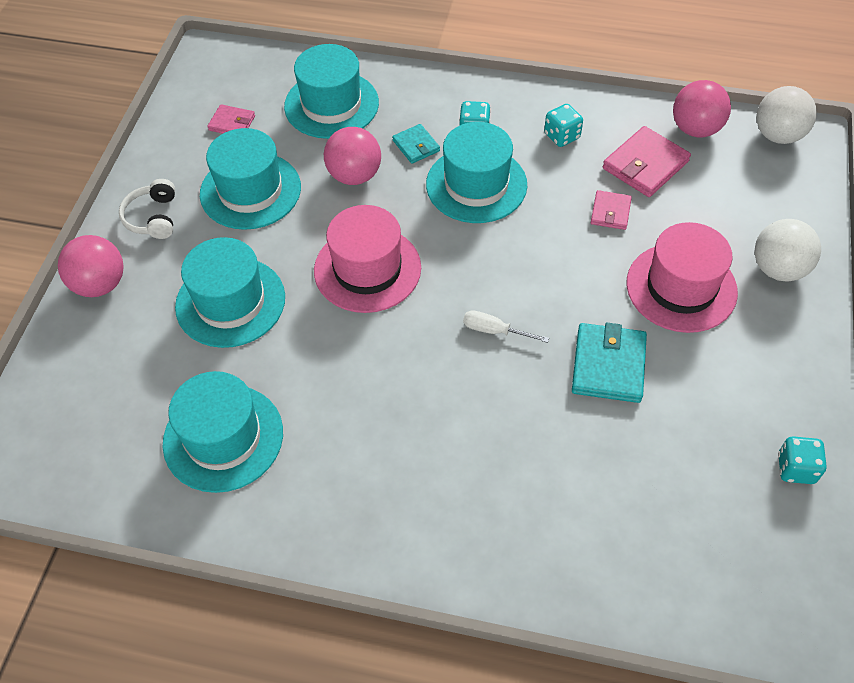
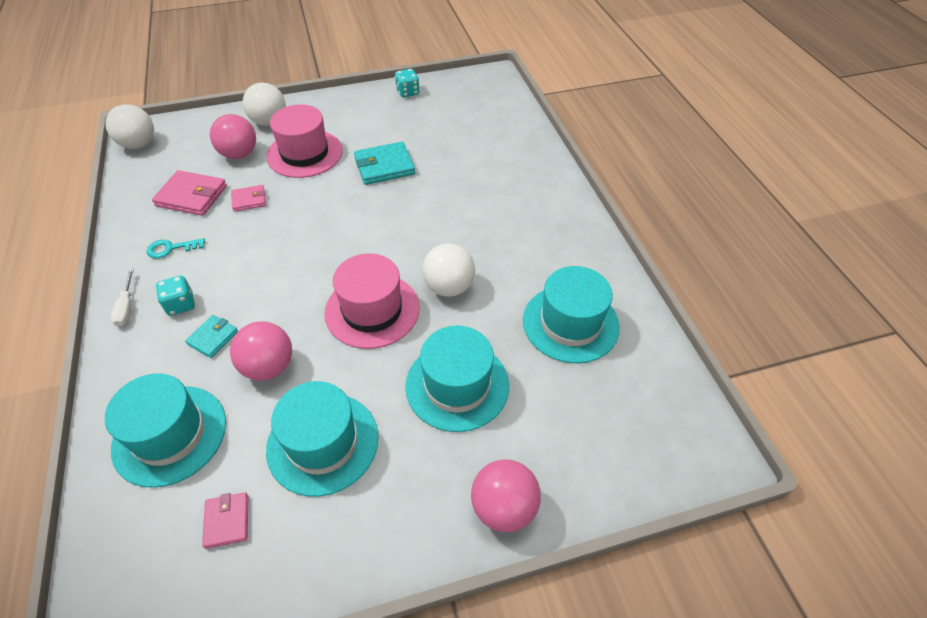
camera: 120 degrees left, 5 degrees down
(153, 217) = (398, 514): white headphones -> none
(352, 347) = (449, 287): none -> white ball
(476, 184) = (248, 280): turquoise hat -> none
(494, 331) = (388, 221): white screwdriver -> white screwdriver (126, 307)
(562, 136) = (171, 248): turquoise dice -> turquoise key
(695, 129) = (142, 182): pink ball -> pink ball (239, 154)

